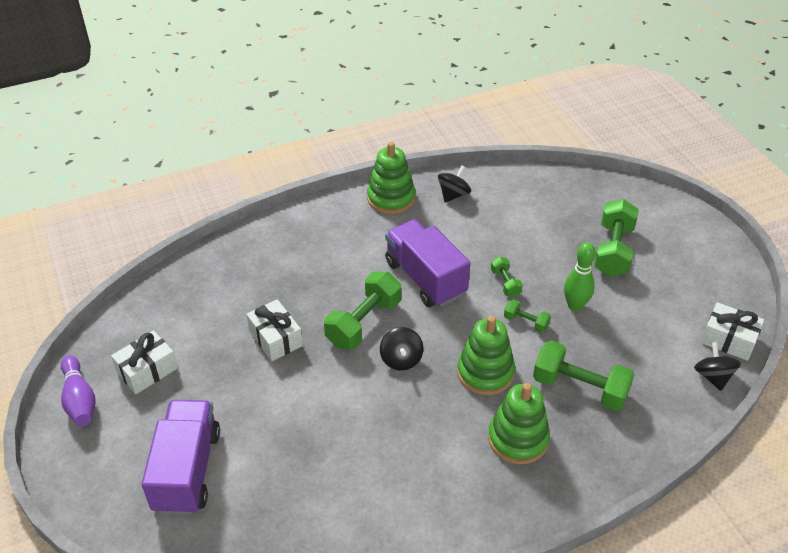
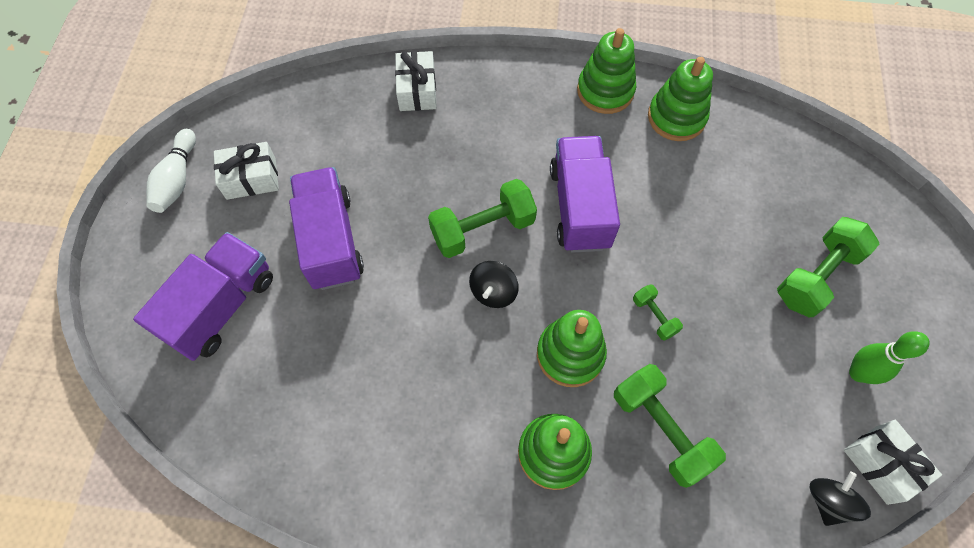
camera: 30 degrees right, 20 degrees up
(79, 399) = (177, 179): purple bowling pin -> white bowling pin
(247, 383) = (330, 241): none -> purple truck
(276, 338) = (387, 203): white gift -> white gift (417, 90)
(453, 195) = (676, 117): black spinning top -> green stacking toy
(505, 283) = (663, 256): green dumbbell -> none
(575, 306) = (723, 324): green bowling pin -> green bowling pin (858, 373)

